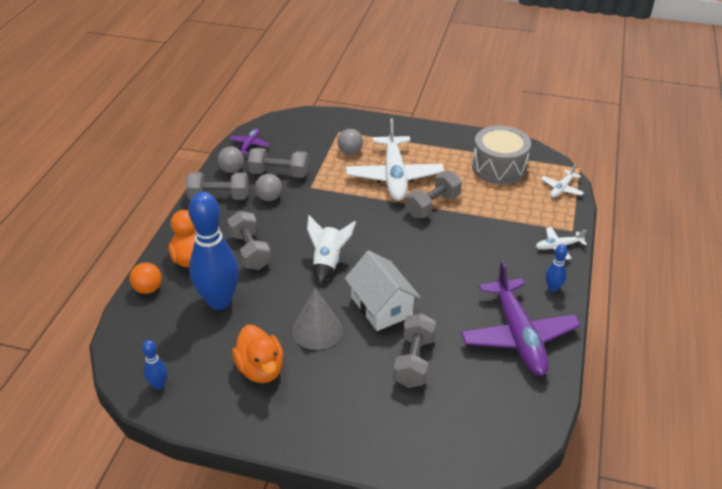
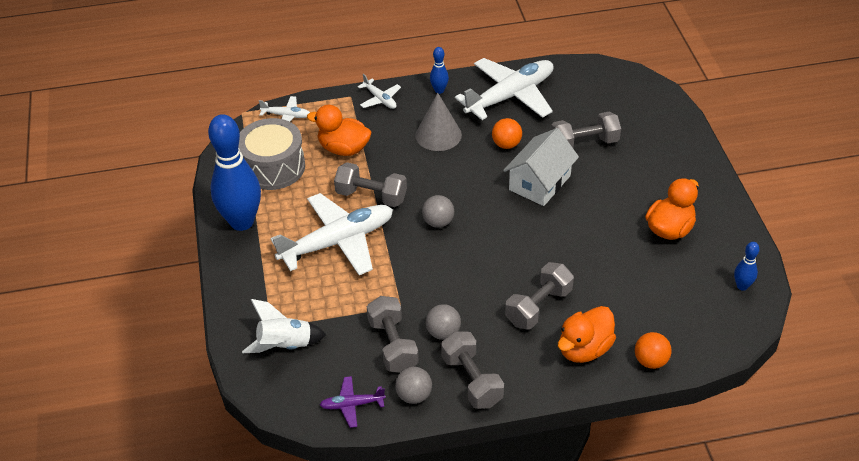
camera: 115 degrees left, 5 degrees up
(219, 301) = (621, 296): blue bowling pin -> blue bowling pin (242, 222)
(317, 330) = (599, 212): grey cone -> grey cone (438, 135)
(328, 262) = (510, 240): white rocket -> white rocket (285, 346)
(350, 152) = (311, 298): grey ball -> grey ball (438, 222)
(446, 305) = (506, 144): none -> orange ball
(500, 207) = (343, 149): none -> orange duck
(518, 336) = (510, 96): purple plane -> white plane

